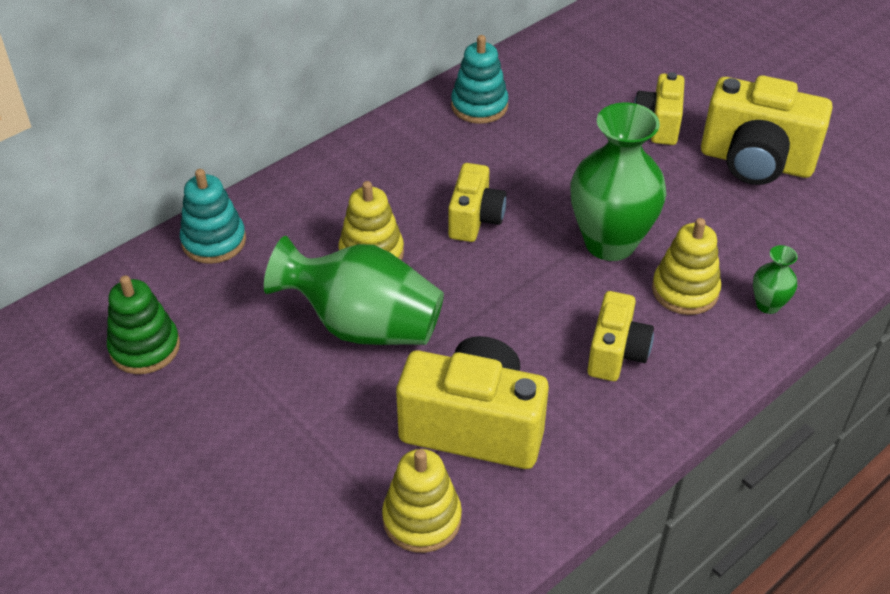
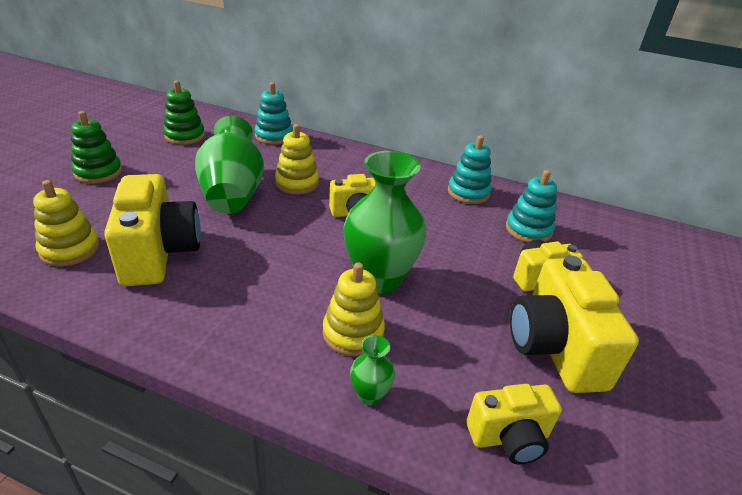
camera: 60 degrees right, 10 degrees down
(212, 473) = (98, 172): none -> green stacking toy
(577, 93) = (528, 230): none -> turquoise stacking toy
(616, 353) = (258, 307): yellow camera -> yellow camera (509, 438)

